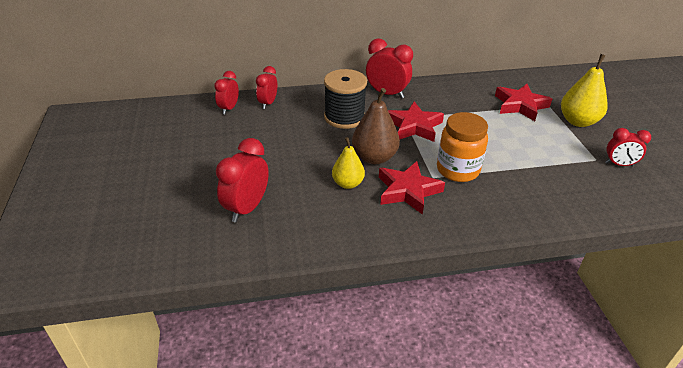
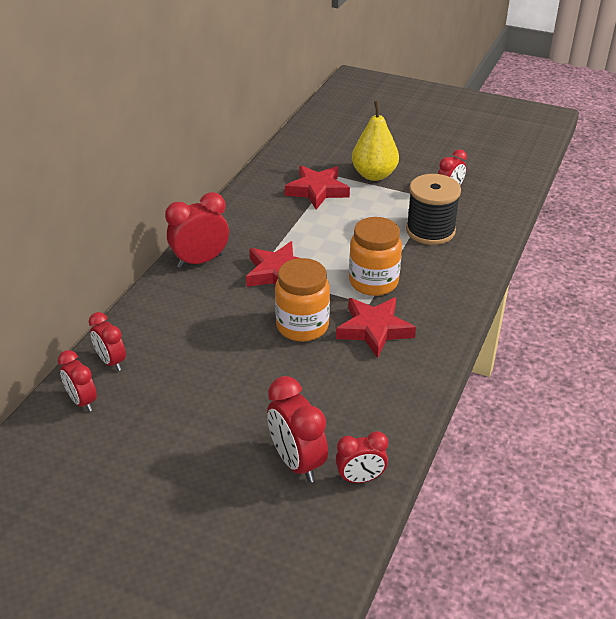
camera: 55 degrees left, 0 degrees up
(255, 244) = (360, 478): none -> red clock
(344, 117) = (209, 313): black spool -> black spool (430, 231)
(348, 183) = (326, 365): yellow pear -> none
(374, 157) = (302, 326): brown pear -> orange jar

